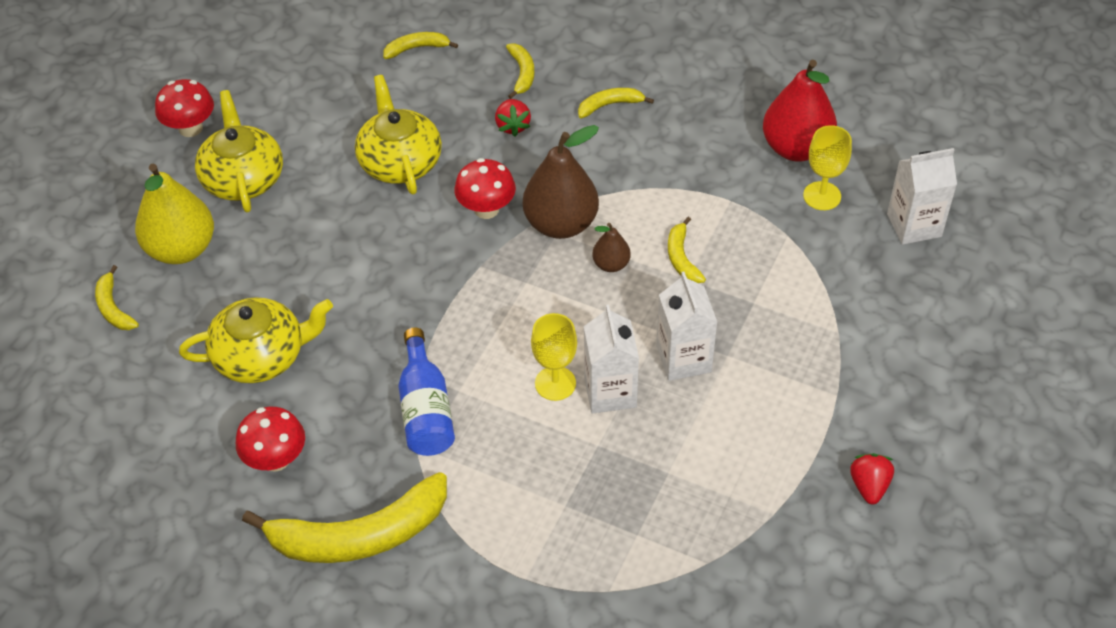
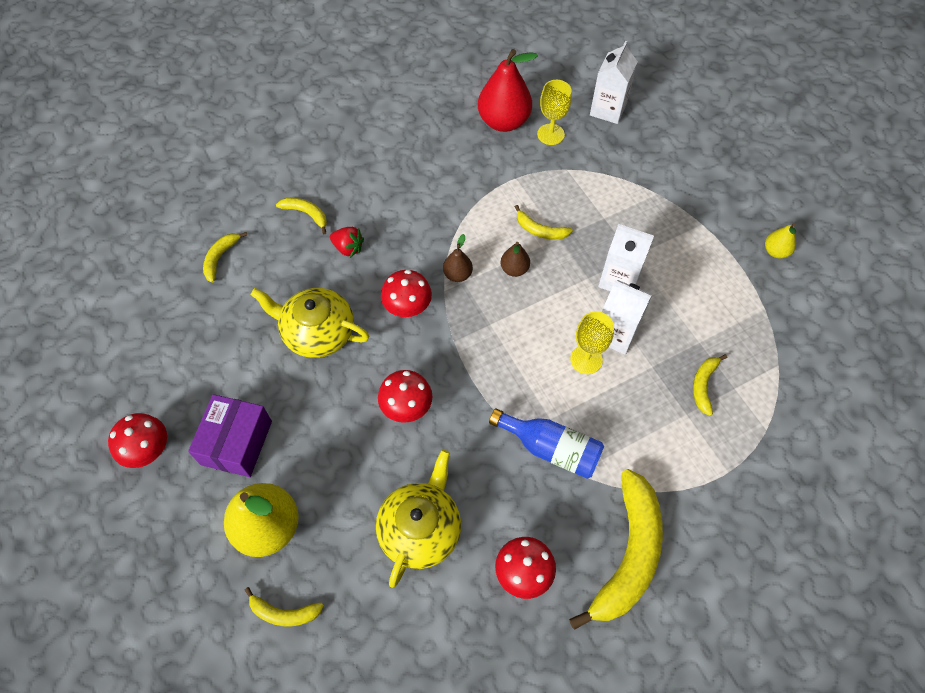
camera: 55 degrees left, 10 degrees up
(243, 178) = (236, 443): yellow teapot -> purple box
(376, 273) = (406, 407): none -> red mushroom
(561, 224) = (457, 275): brown pear -> brown pear, size x0.49
(610, 105) = (381, 186): yellow banana -> yellow banana (703, 385)
(869, 486) = (775, 251): red strawberry -> yellow pear

